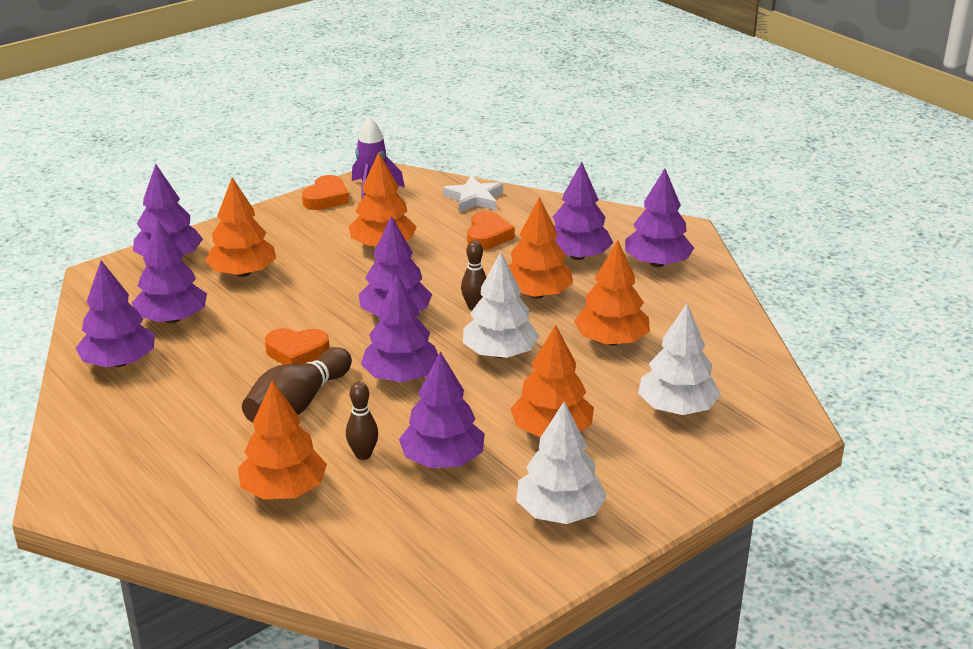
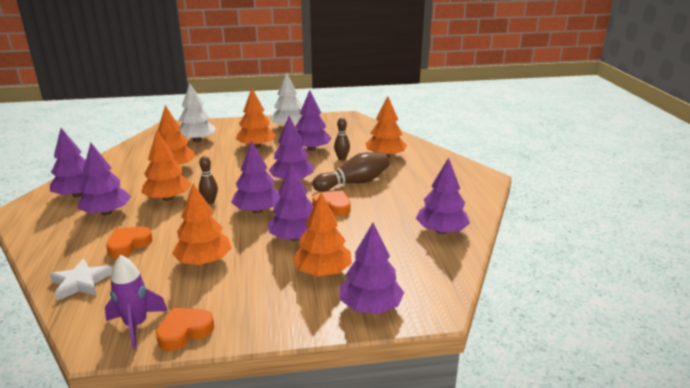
camera: 150 degrees left, 5 degrees down
(172, 319) = (394, 250): purple tree -> purple tree (295, 237)
(500, 353) = (232, 177): white tree -> none

